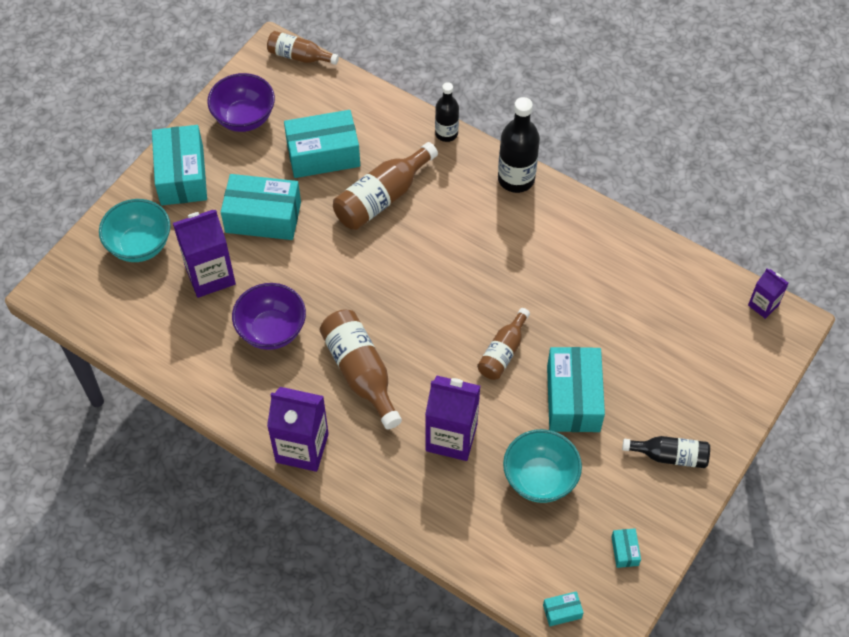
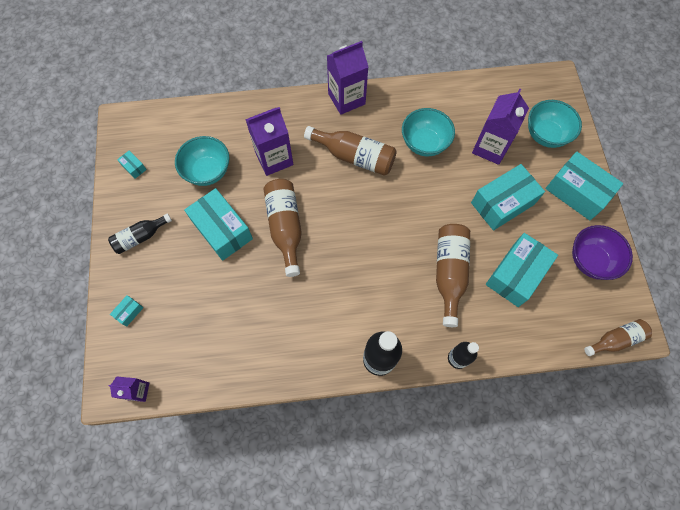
camera: 140 degrees right, 10 degrees up
(272, 331) = (424, 143): purple bowl -> turquoise bowl
(503, 352) = (285, 227): brown bottle -> brown bottle, size x1.59
(562, 611) = (148, 117): turquoise box -> turquoise box (129, 312)

